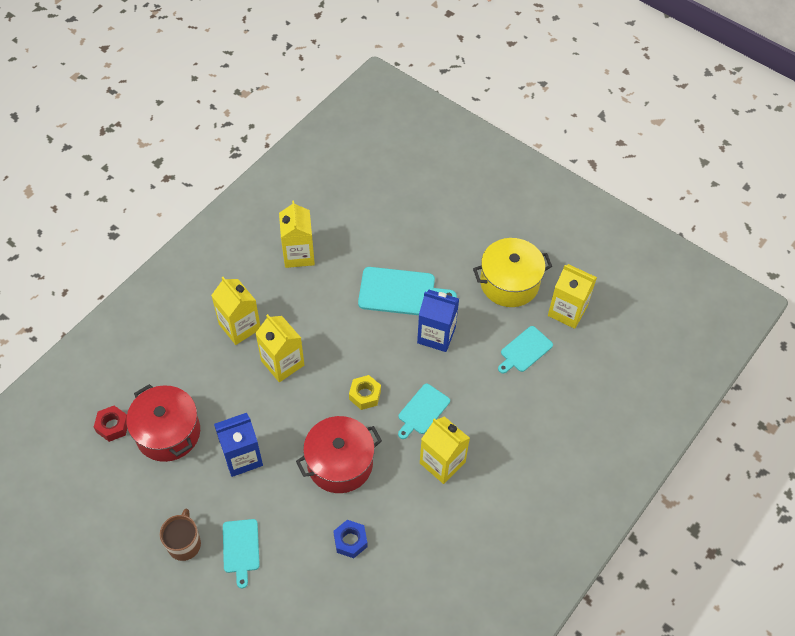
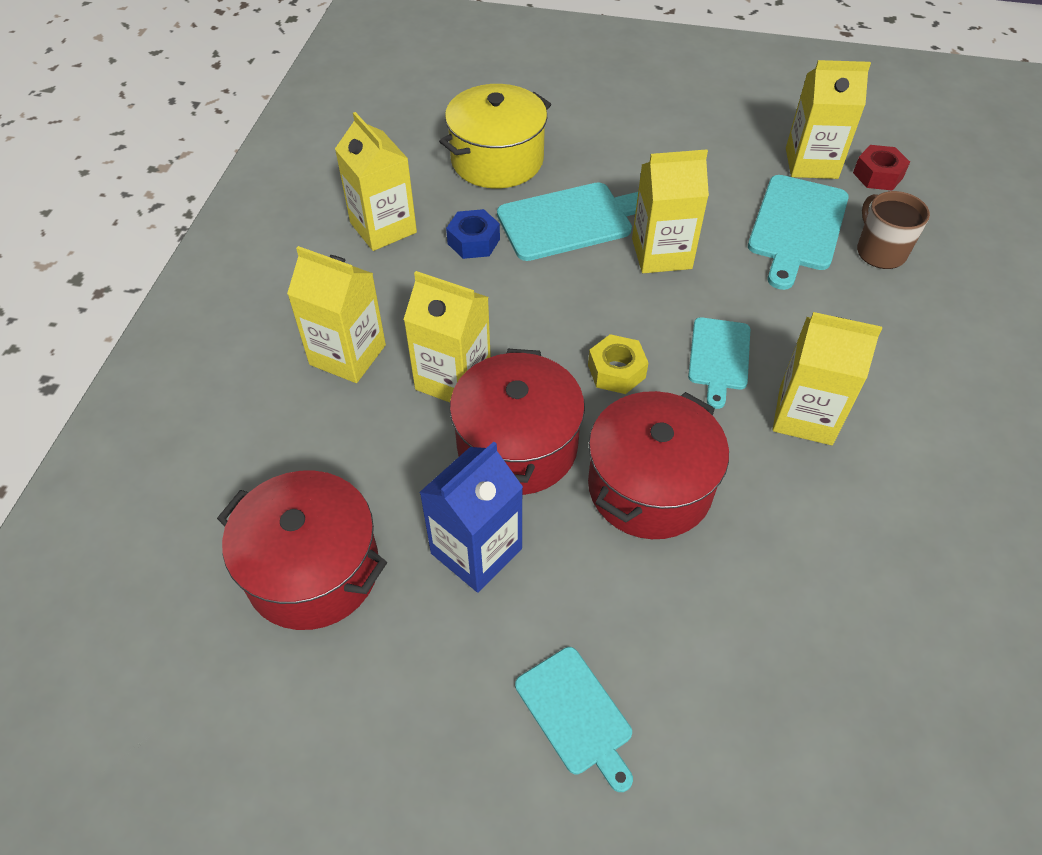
camera: 25 degrees left, 5 degrees down
(113, 426) = (197, 606): red nut -> red nut (878, 175)
(184, 544) = (461, 760): brown mug -> brown mug (880, 251)
(291, 413) = (517, 446): none -> red pot
(350, 541) = (757, 603): blue nut -> blue nut (473, 241)
(436, 335) = (661, 253): blue carton -> yellow carton
(509, 283) = (710, 159): yellow pot -> yellow pot (497, 160)
(525, 350) = (797, 227): turquoise cutting board -> turquoise cutting board, size x1.59

